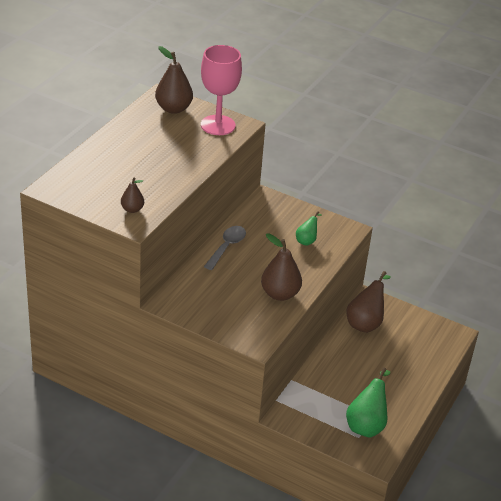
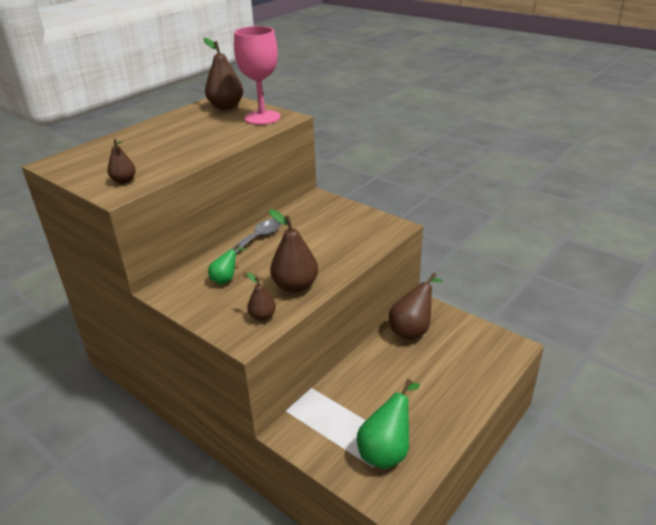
camera: 15 degrees right, 5 degrees down
(263, 323) = (262, 316): none -> brown pear
(307, 240) = (346, 235): green pear -> green pear (226, 279)

